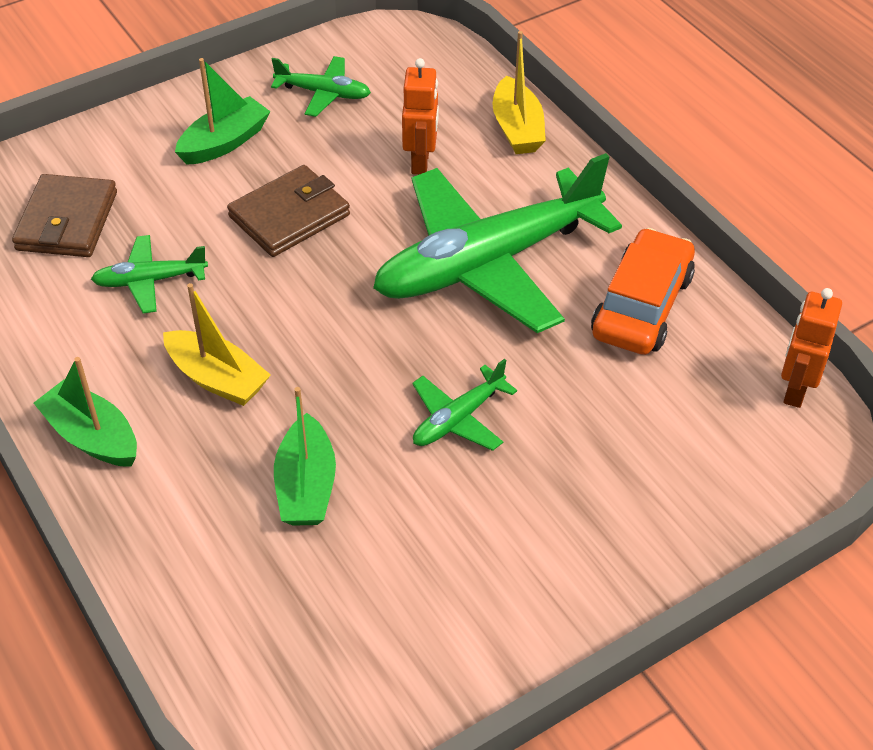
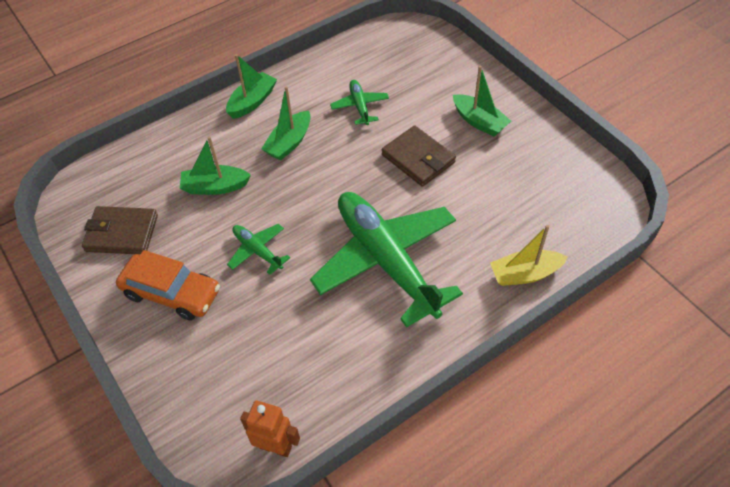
camera: 90 degrees right, 5 degrees up
(67, 221) = (402, 67): brown wallet -> brown wallet (122, 233)
(217, 379) = (289, 143): yellow boat -> green boat
(323, 93) = (538, 163): green plane -> none
(421, 162) = (478, 220): orange robot -> none
(642, 306) = (352, 351): orange car -> orange car (171, 293)

